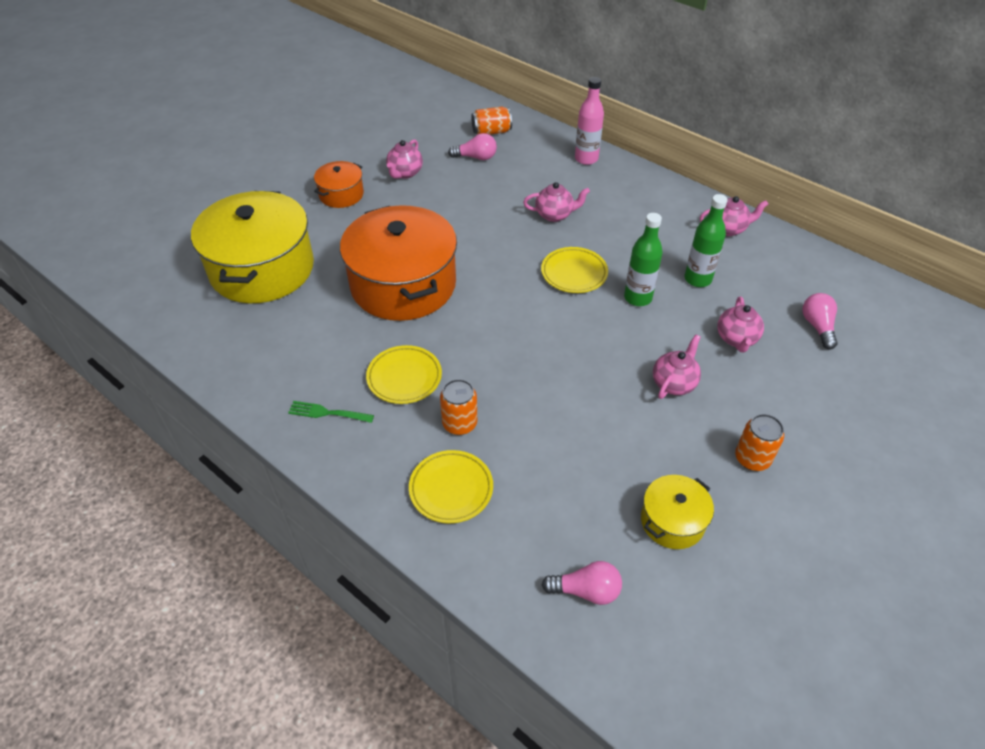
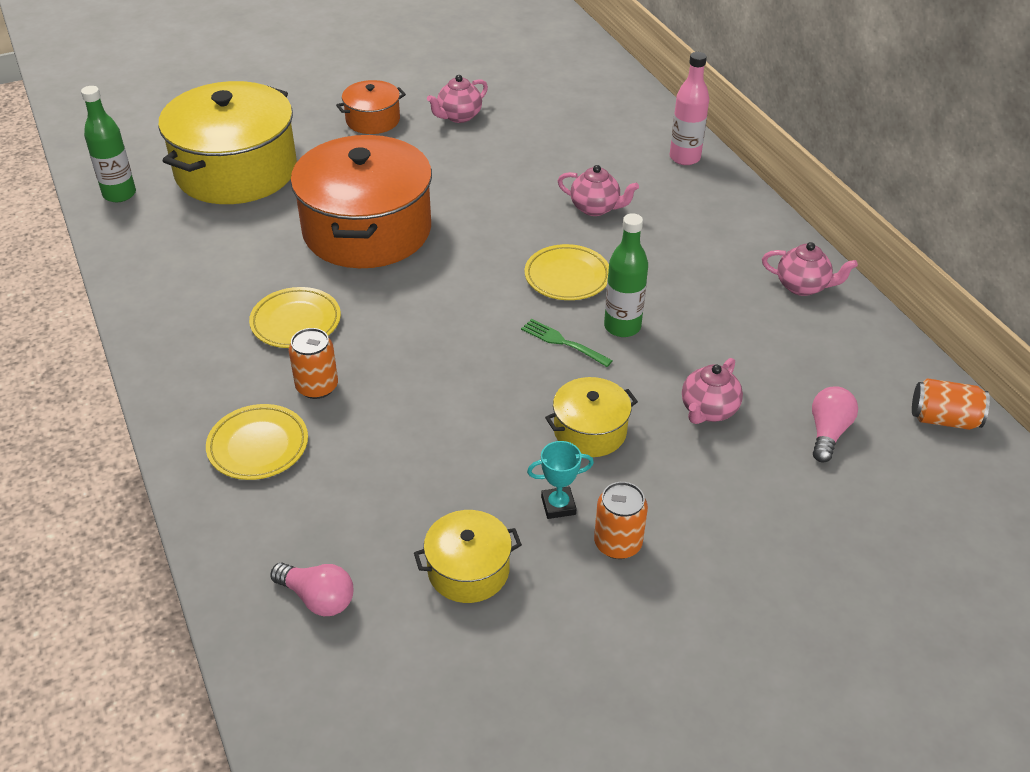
camera: 25 degrees right, 5 degrees down
(327, 413) = (194, 329): green fork -> green fork (563, 342)
(476, 157) = (552, 121): pink light bulb -> none
(491, 132) = (593, 98): orange can -> orange can (943, 419)
(674, 383) = (590, 431): pink teapot -> yellow pot
(694, 447) = (558, 505): none -> turquoise trophy
(697, 279) = (714, 330): green bottle -> green bottle (119, 194)

